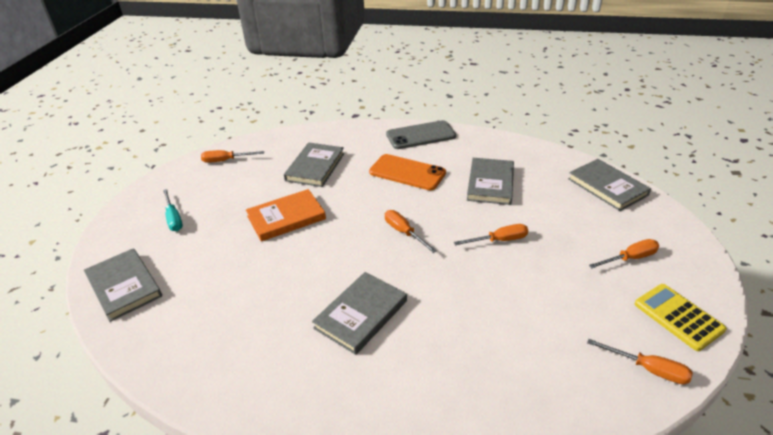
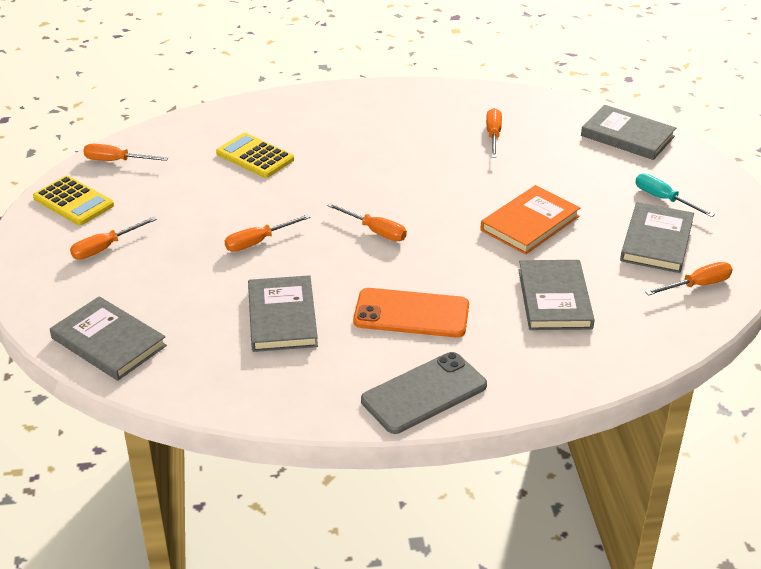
camera: 160 degrees right, 0 degrees up
(238, 315) = (493, 135): none -> orange screwdriver
(361, 314) = (380, 154): grey book -> grey book (656, 241)
(490, 340) = (255, 156): none -> yellow calculator

